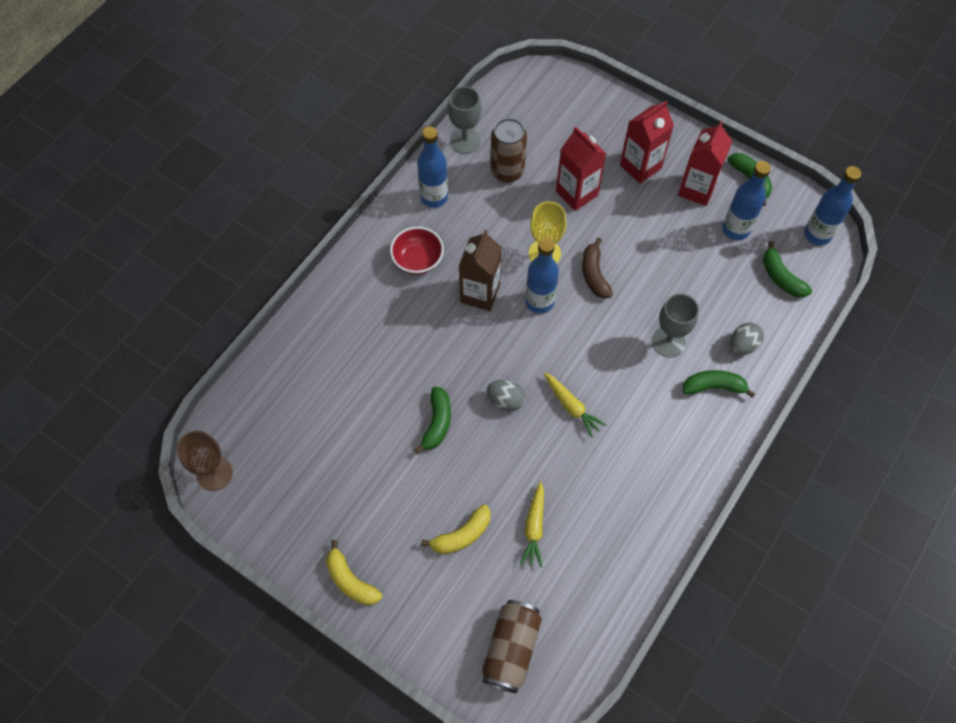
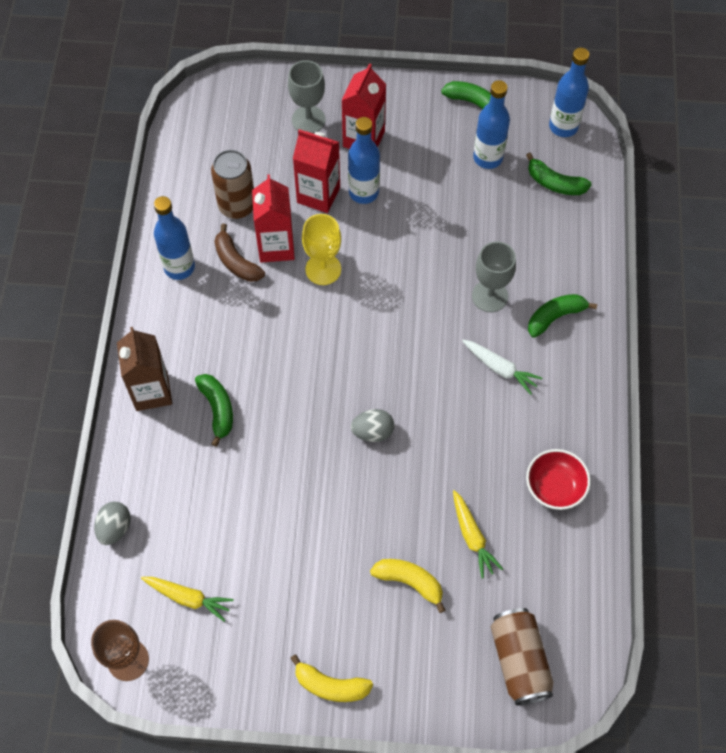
camera: 30 degrees left, 0 degrees up
(418, 260) = (202, 339): red bowl -> red bowl (554, 487)
(437, 423) = (320, 488): green banana -> green banana (217, 409)
(462, 535) = (409, 582): yellow banana -> yellow banana turned 90 degrees counterclockwise
(465, 141) = (175, 195): grey goblet -> grey goblet (308, 120)
(480, 293) = (284, 341): brown carton -> brown carton (152, 391)
(539, 301) = (347, 319): blue bottle -> blue bottle (363, 192)
(571, 407) = (438, 404): yellow carrot -> yellow carrot (188, 598)
(594, 274) = (383, 266): brown banana -> brown banana (236, 262)
(641, 404) = (500, 368): none -> white carrot
(697, 189) = (429, 136): red carton -> red carton (276, 246)
(742, 345) = (558, 265): grey egg -> grey egg (115, 528)

